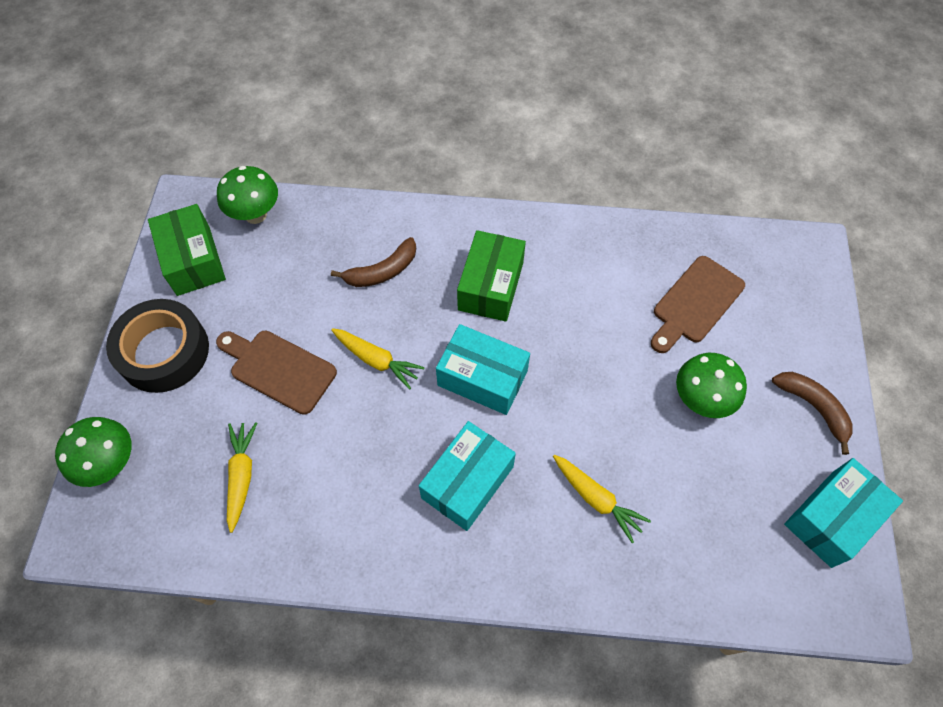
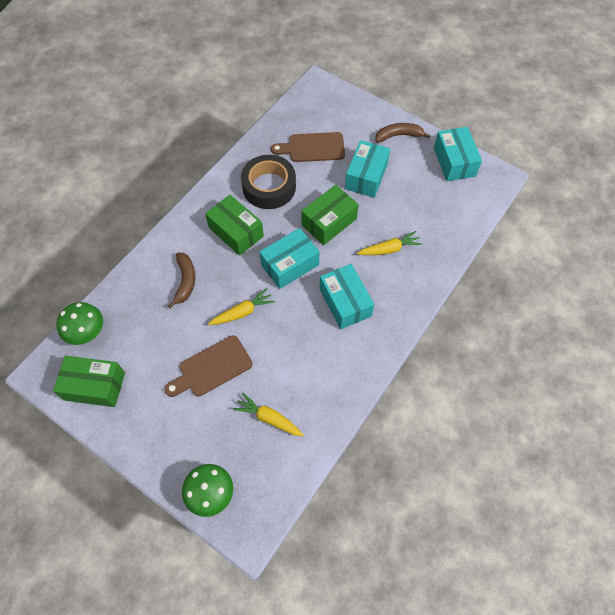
camera: 60 degrees left, 0 degrees up
(164, 351) = (152, 431): black tape -> black tape (269, 187)
(585, 391) = (329, 222): none -> green box
(695, 303) = (313, 148): brown cutting board -> brown cutting board turned 105 degrees clockwise
(701, 400) = (366, 176): green mushroom -> turquoise box

